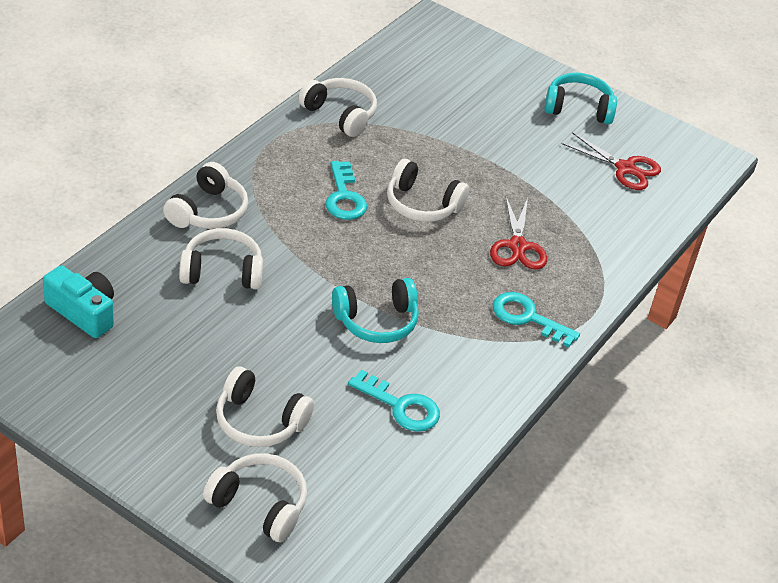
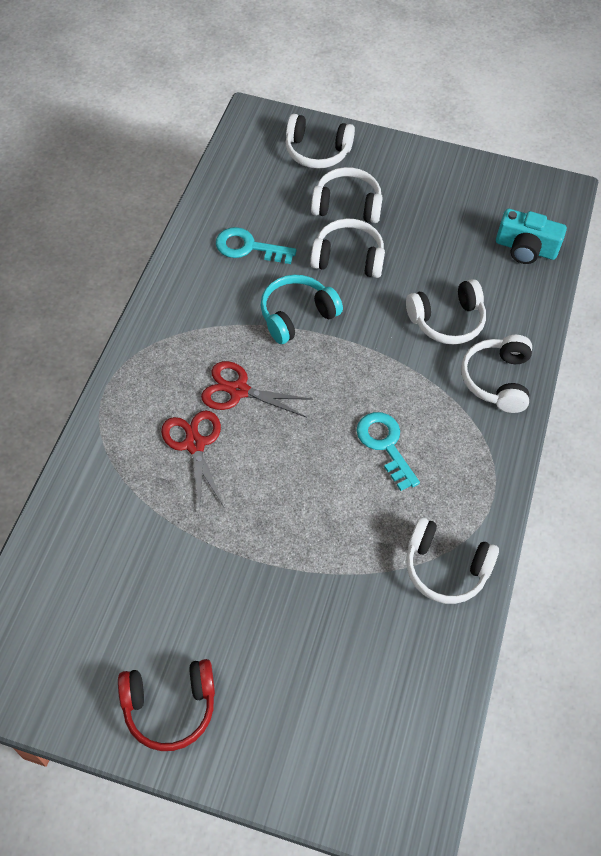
camera: 165 degrees right, 15 degrees up
(422, 204) = (306, 464): white headphones -> white headphones (348, 258)
(527, 317) = (166, 363): turquoise key -> none
(578, 108) = (170, 707): turquoise headphones -> red headphones
(625, 168) = (95, 611): red scissors -> red scissors (238, 390)

